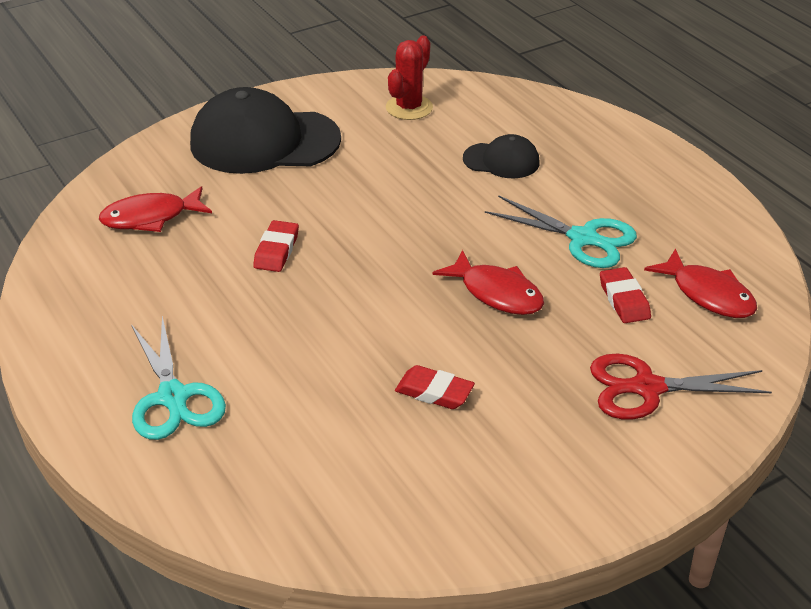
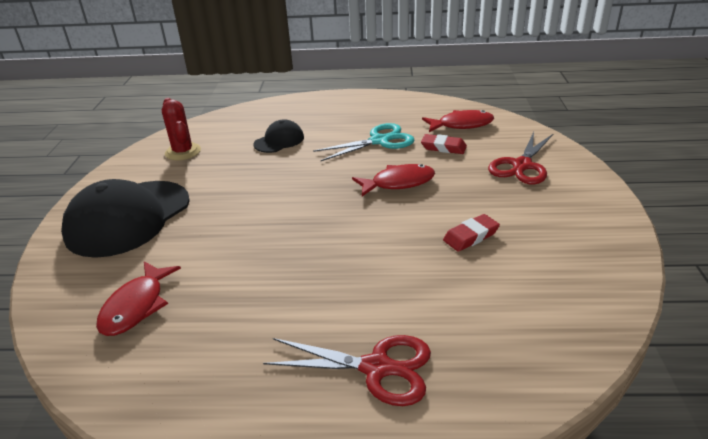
camera: 55 degrees left, 5 degrees down
(173, 397) = (376, 368): turquoise scissors -> red scissors
(276, 250) = (258, 253): red eraser -> none

